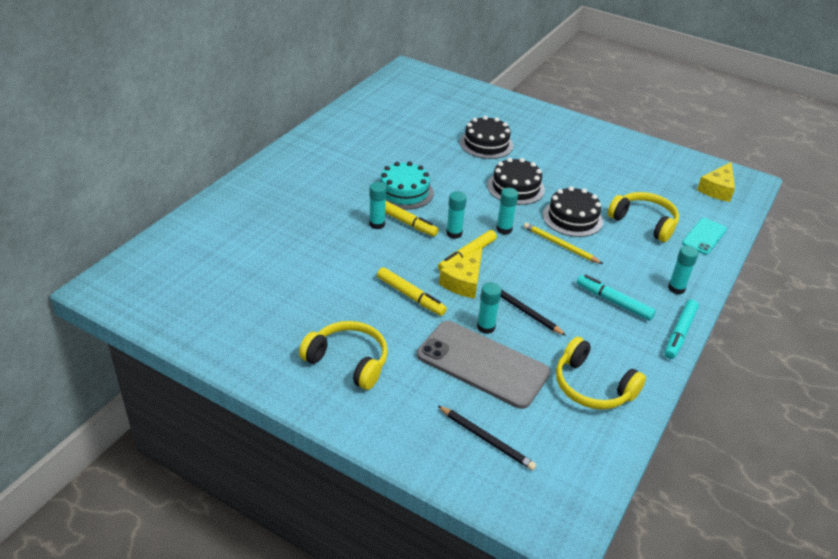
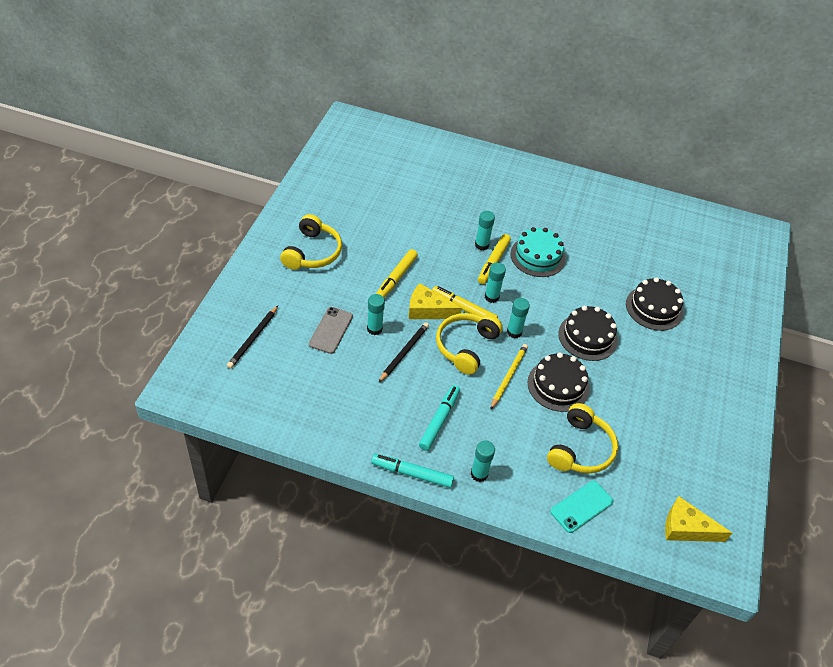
camera: 75 degrees right, 10 degrees up
(482, 364) = (331, 330): grey phone -> grey phone, size x0.54
(592, 386) = (324, 404): yellow headphones -> yellow headphones (466, 346)
(704, 236) = (581, 506): turquoise phone -> turquoise phone turned 60 degrees counterclockwise

